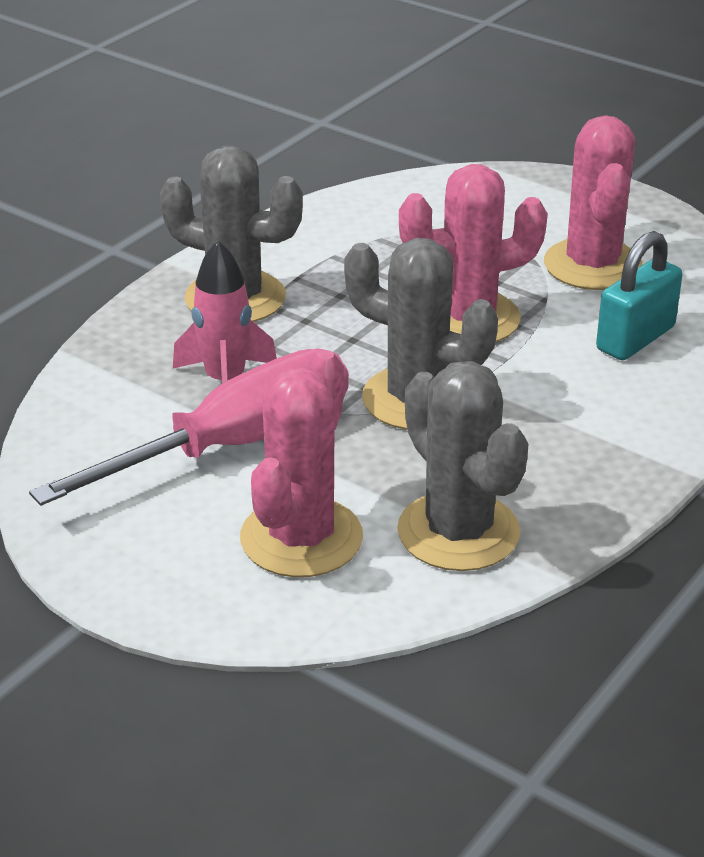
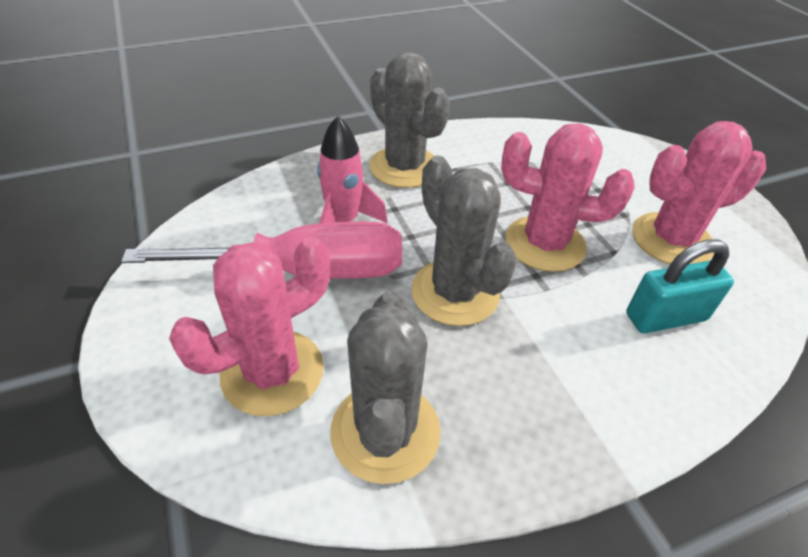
camera: 30 degrees right, 10 degrees up
(592, 265) = (671, 239): pink cactus -> pink cactus turned 45 degrees clockwise

